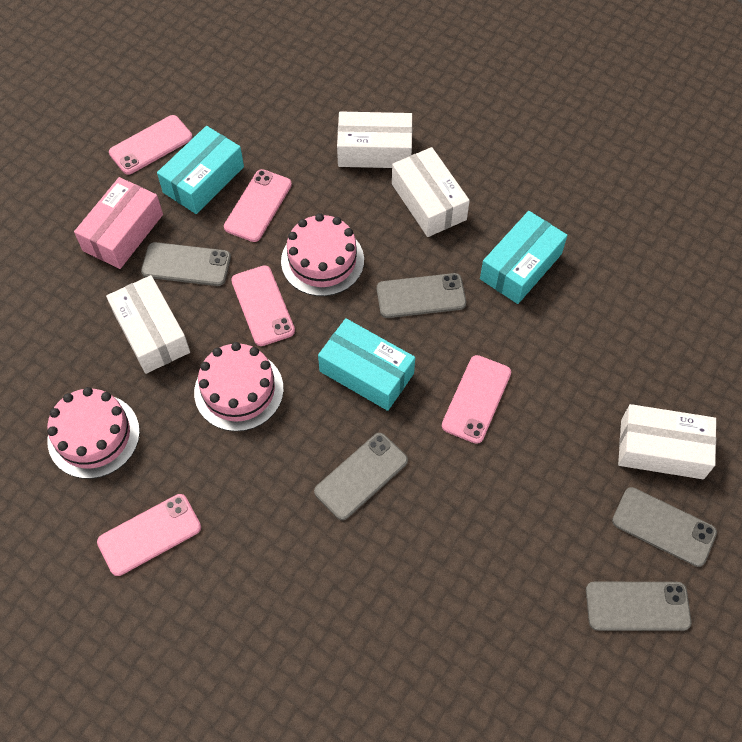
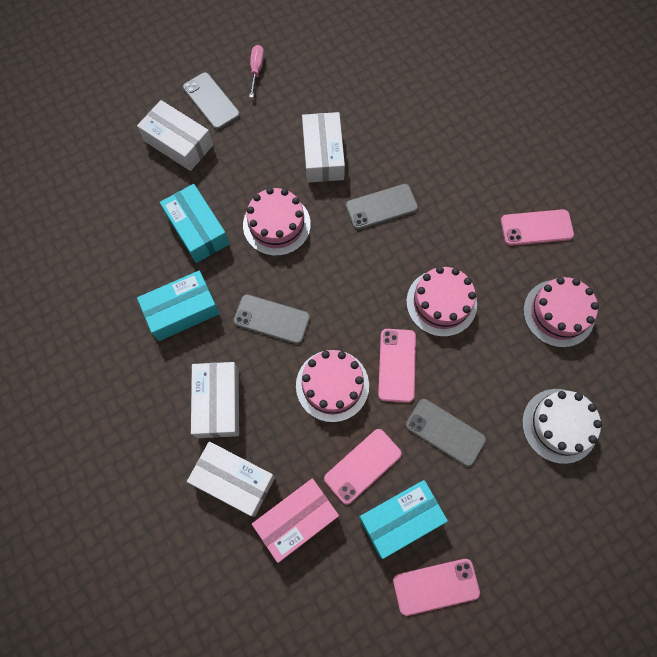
camera: 155 degrees left, 10 degrees up
(65, 317) = (559, 425): none -> white cake
(123, 232) = (490, 492): pink box -> pink box (297, 520)
(151, 333) = (492, 380): white box -> white box (323, 155)
(366, 372) = (343, 276): turquoise box -> turquoise box (197, 229)
(476, 399) = (276, 224): pink phone -> pink cake
(637, 606) = (256, 70): grey phone -> pink screwdriver

